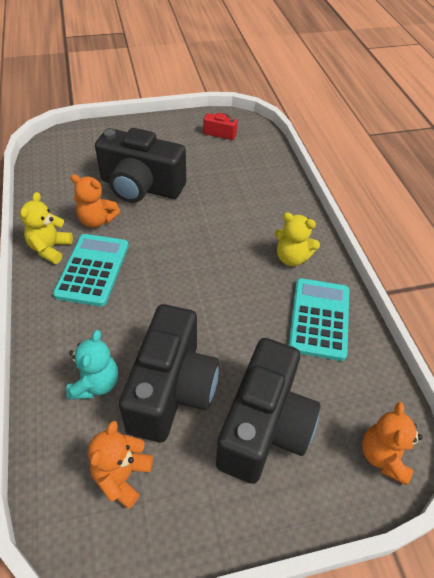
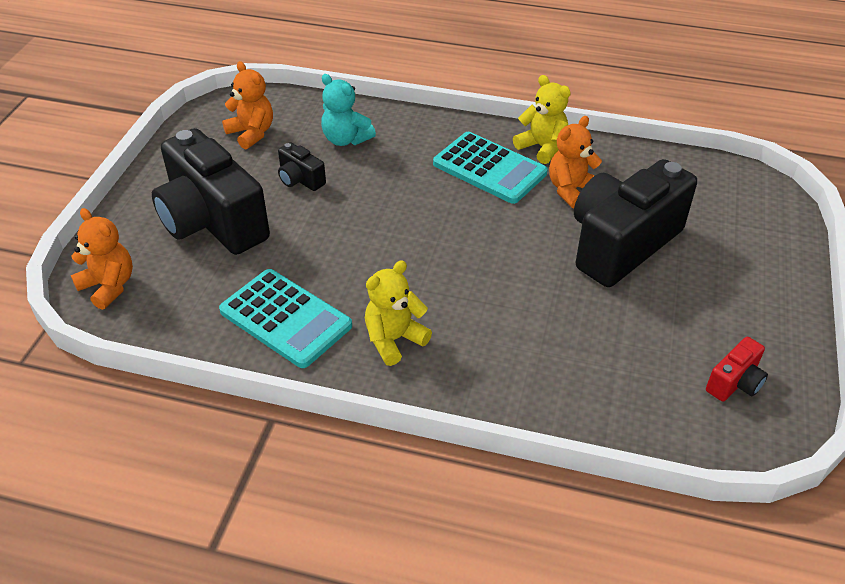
camera: 120 degrees right, 5 degrees down
(172, 389) = (300, 179): black camera -> black camera, size x0.43

